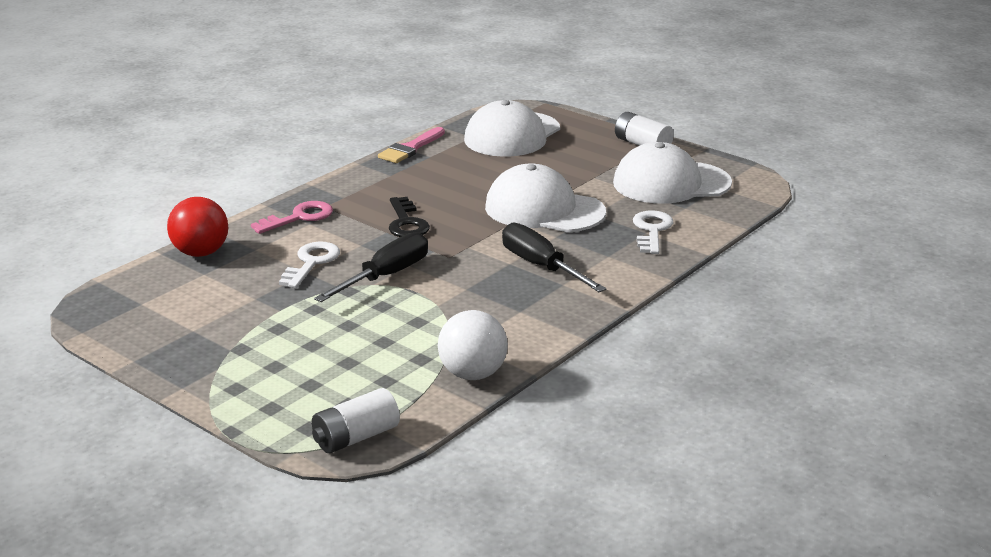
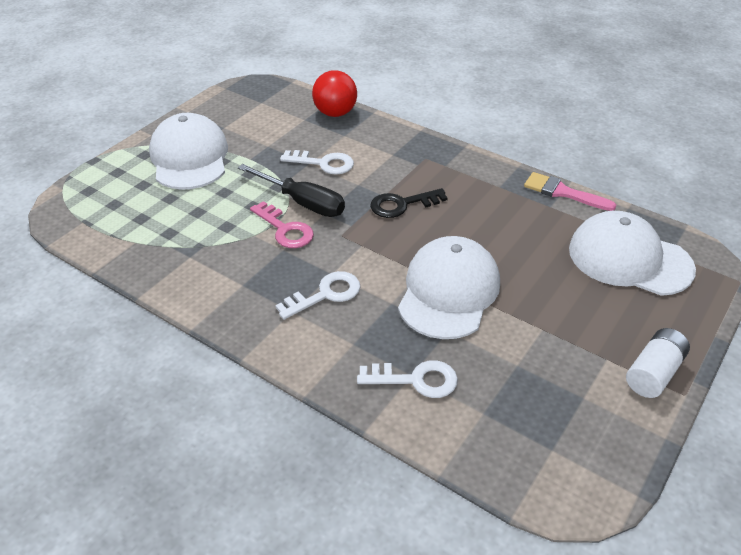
camera: 85 degrees right, 15 degrees up
(299, 217) = (401, 148): pink key -> pink key (285, 229)
(356, 437) = (71, 212): white battery -> none
(472, 374) = (142, 262): white ball -> none
(541, 266) = (325, 294): black screwdriver -> white key
(671, 183) = (547, 400): white cap -> white cap (189, 157)

